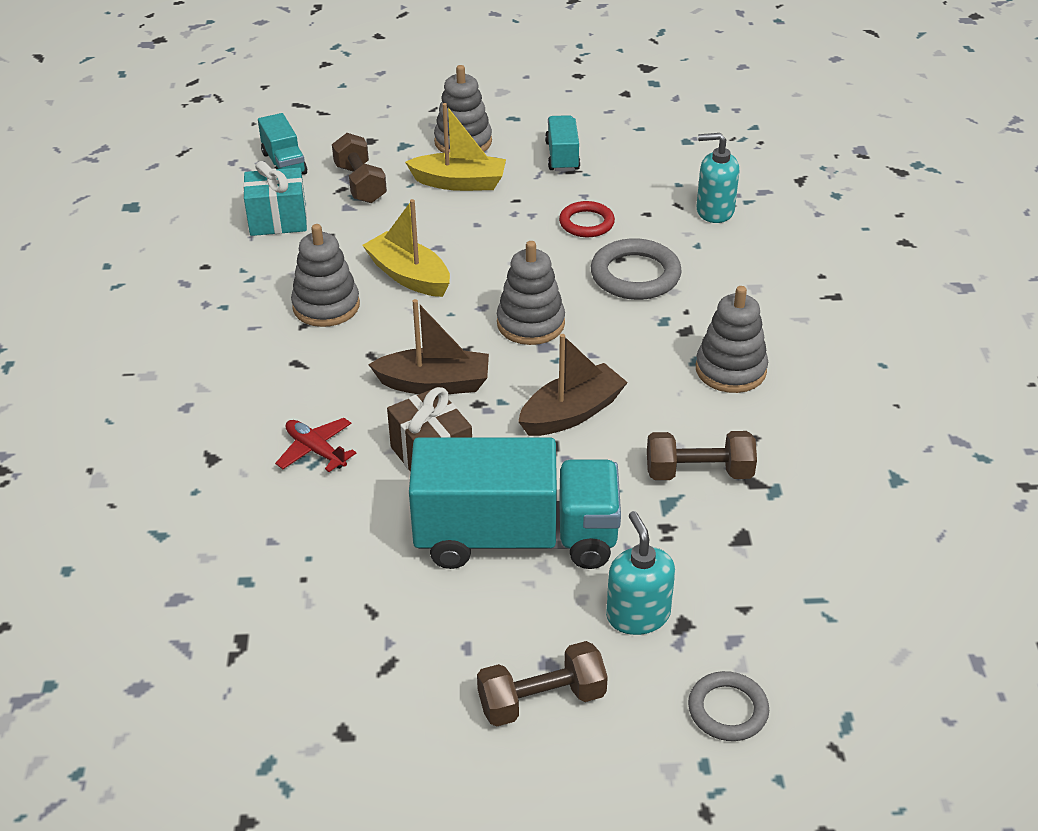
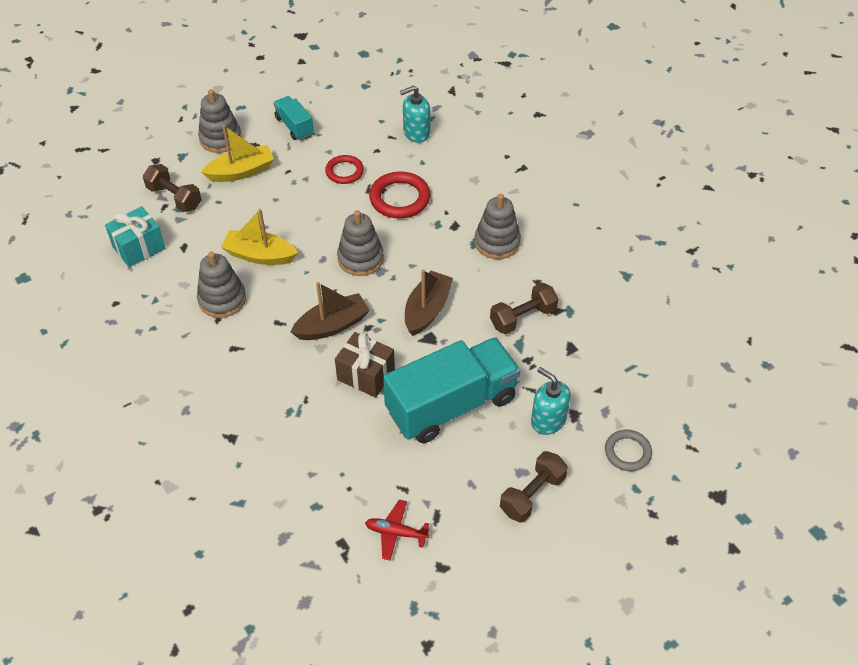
camera: 30 degrees left, 10 degrees up
(284, 163) = (108, 201): turquoise truck -> none
(316, 450) = (293, 403): red plane -> red plane (396, 533)
(635, 275) = (400, 198): grey ring -> red ring

